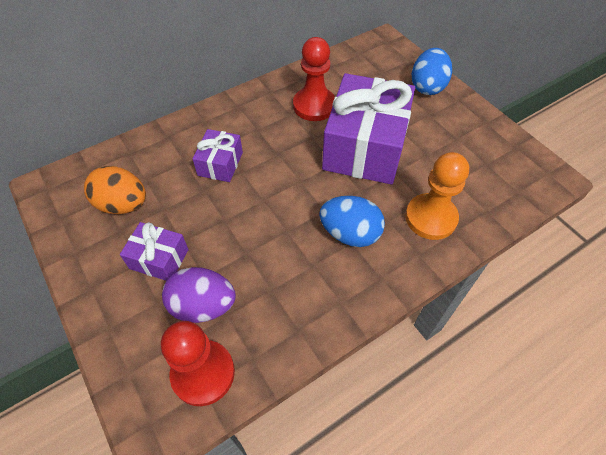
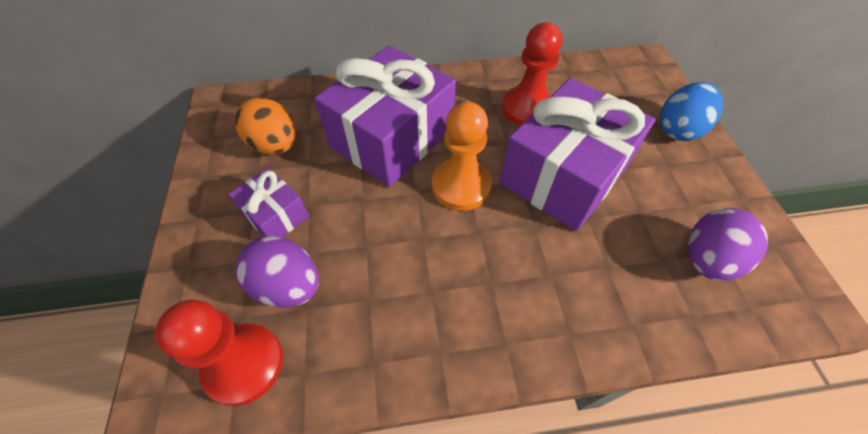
camera: 25 degrees right, 0 degrees up
(220, 164) = (392, 137): purple gift -> purple gift, size x2.09
(350, 234) = (494, 271): blue egg -> none
(430, 218) = (607, 293): orange pawn -> orange pawn (461, 186)
(482, 171) = (707, 259): none -> purple egg

